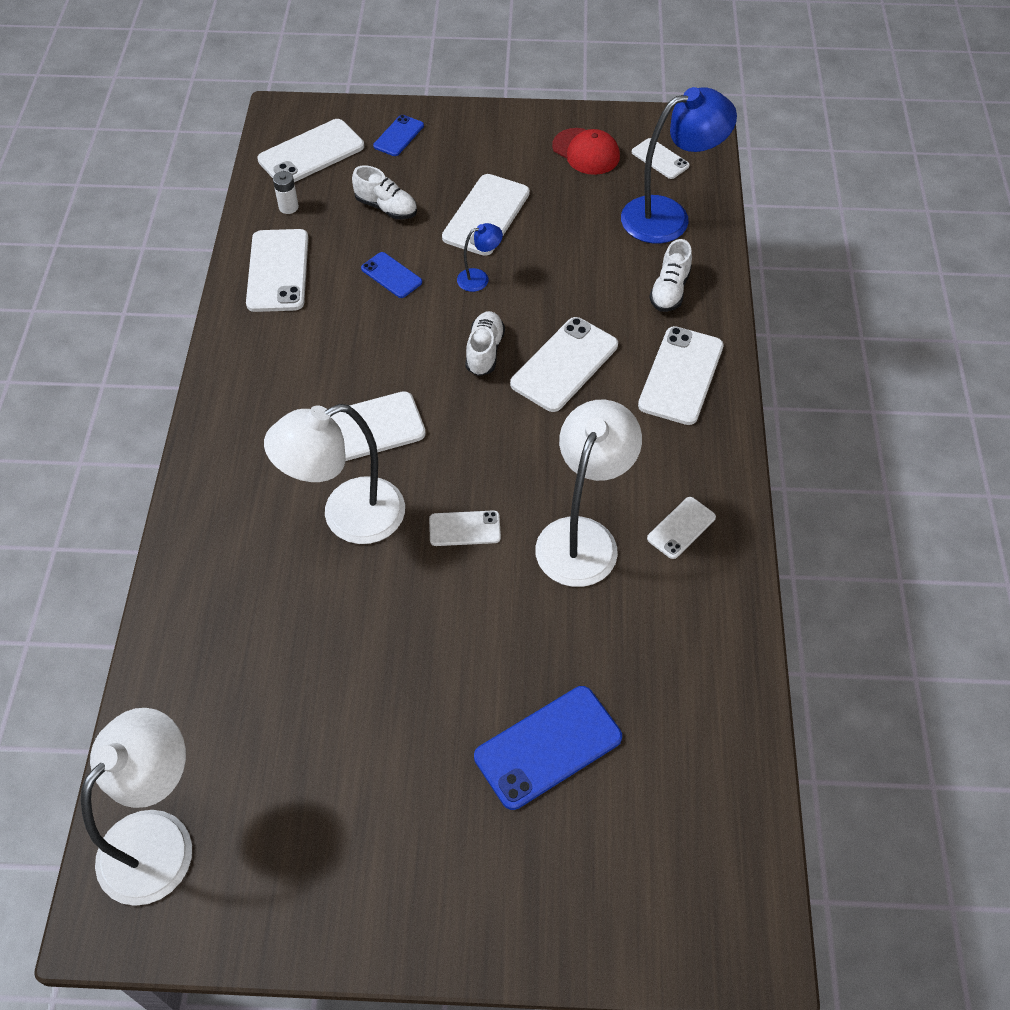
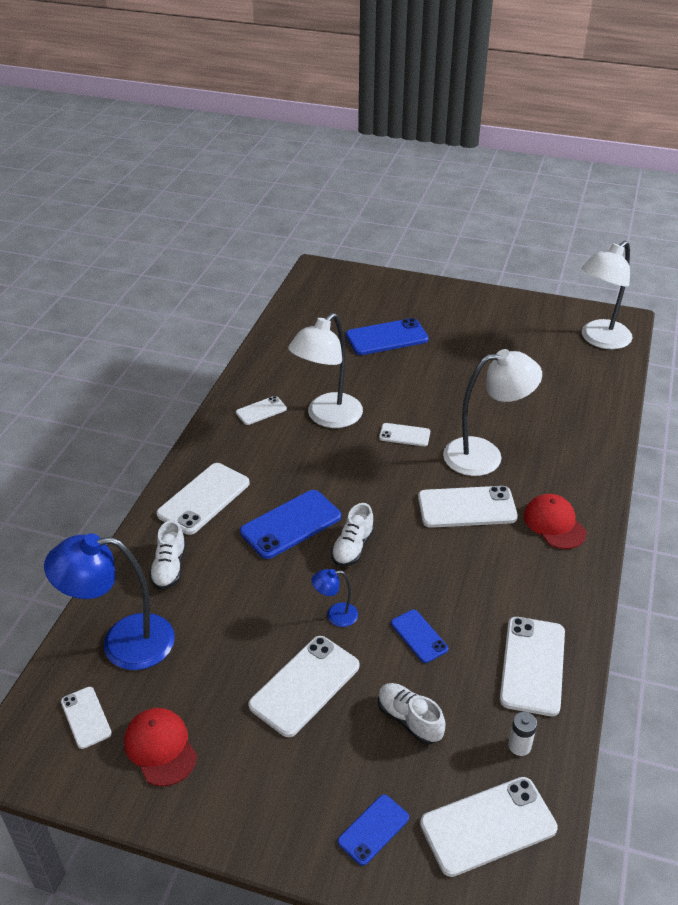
camera: 165 degrees left, 15 degrees down
(253, 430) = (554, 524): none -> red cap
(564, 364) = (291, 524): white phone -> blue phone
(669, 290) = (169, 568): white shoe -> white shoe turned 150 degrees clockwise

